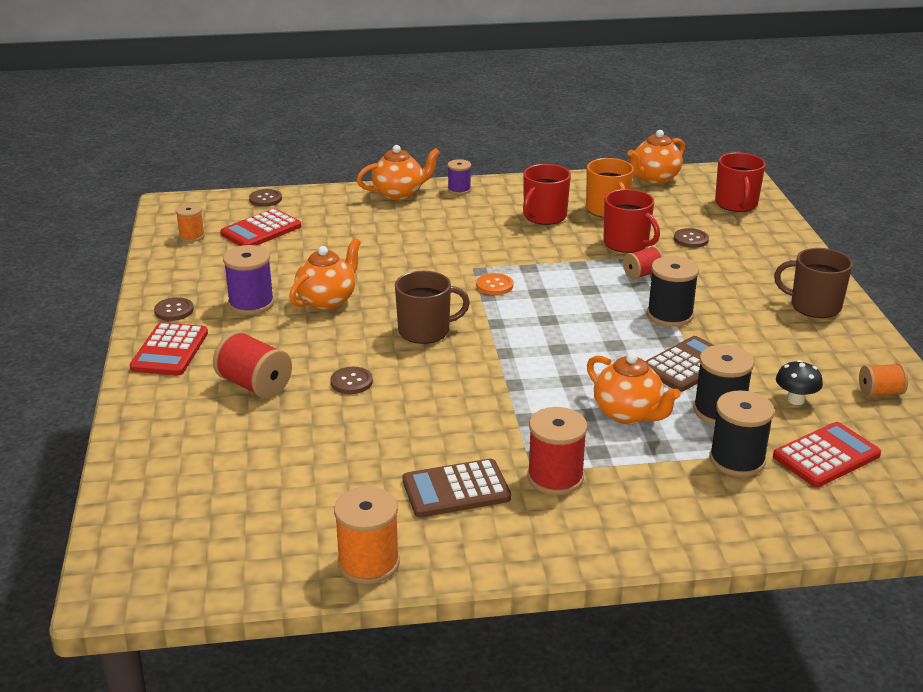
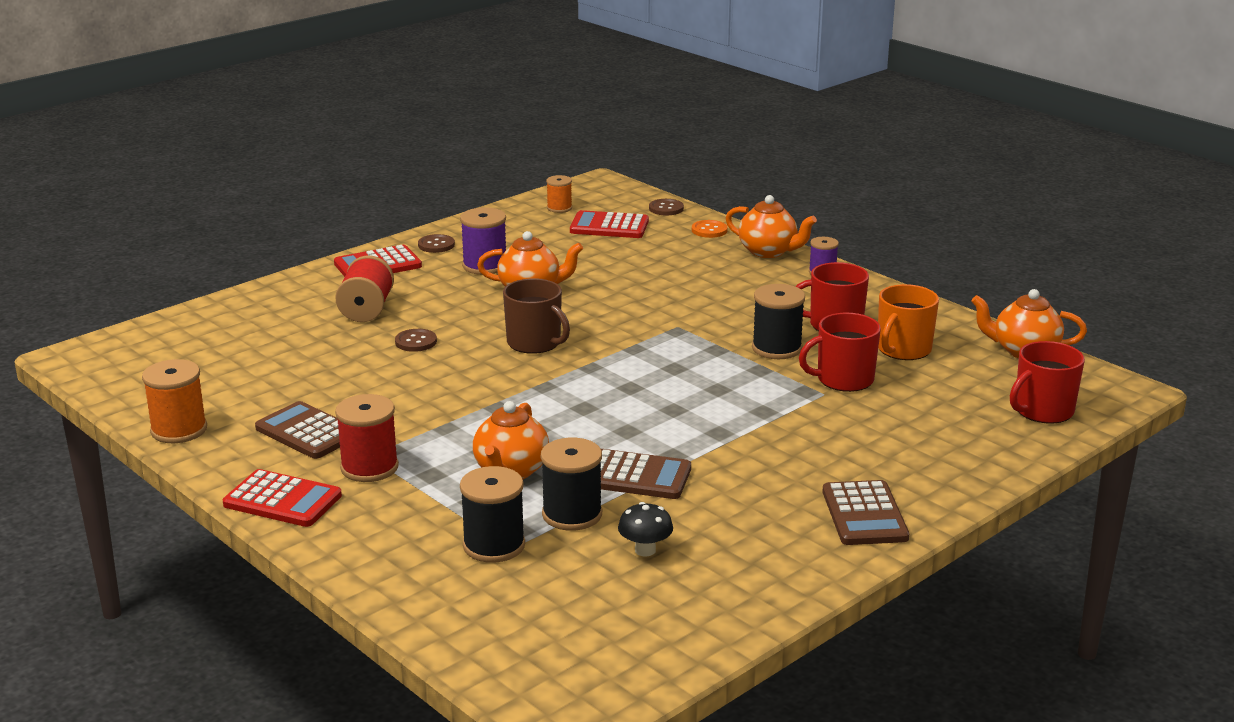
camera: 55 degrees right, 5 degrees down
(494, 285) = (658, 345): orange button -> orange button (709, 230)
(627, 243) = (843, 379): red mug -> red mug turned 60 degrees clockwise
(642, 274) = (789, 405): red spool -> none
(670, 315) = (724, 442): black spool -> black spool (776, 348)
(691, 239) = (909, 409): brown button -> none
(814, 306) = (864, 514): brown mug -> brown calculator
(826, 456) = (556, 592): red calculator -> red calculator (282, 500)
(880, 392) = (724, 596): orange spool -> none

